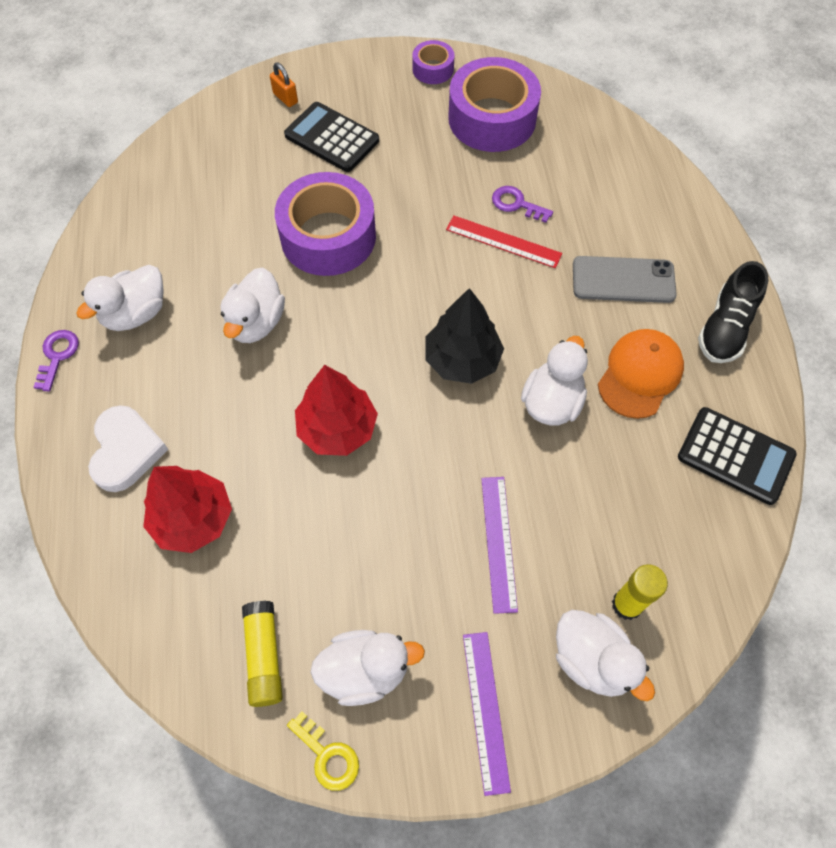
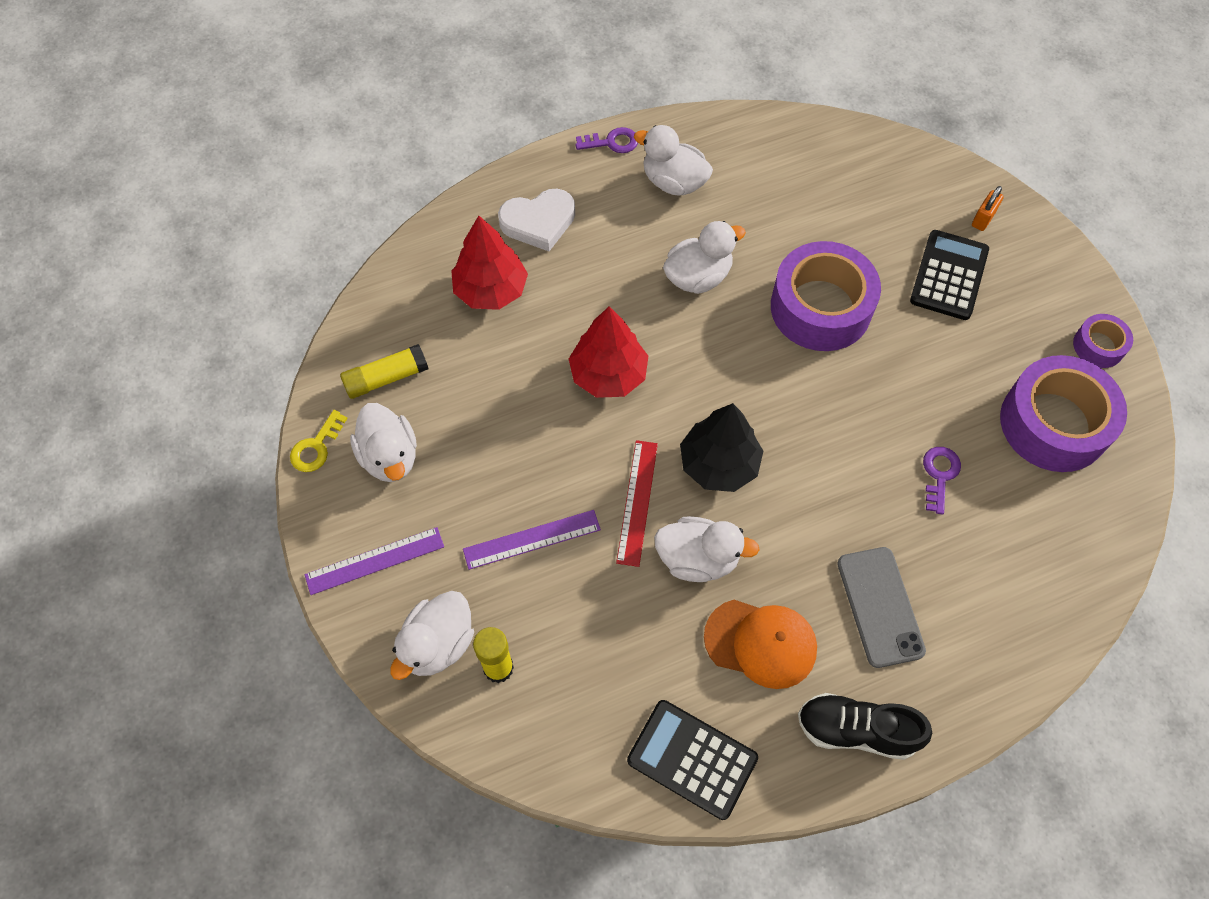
camera: 75 degrees right, 0 degrees up
(256, 322) = (698, 277): white duck -> white duck turned 150 degrees clockwise
(503, 241) = (882, 472): red ruler -> red ruler (637, 502)
(735, 456) = (692, 759): black calculator -> black calculator turned 105 degrees clockwise

